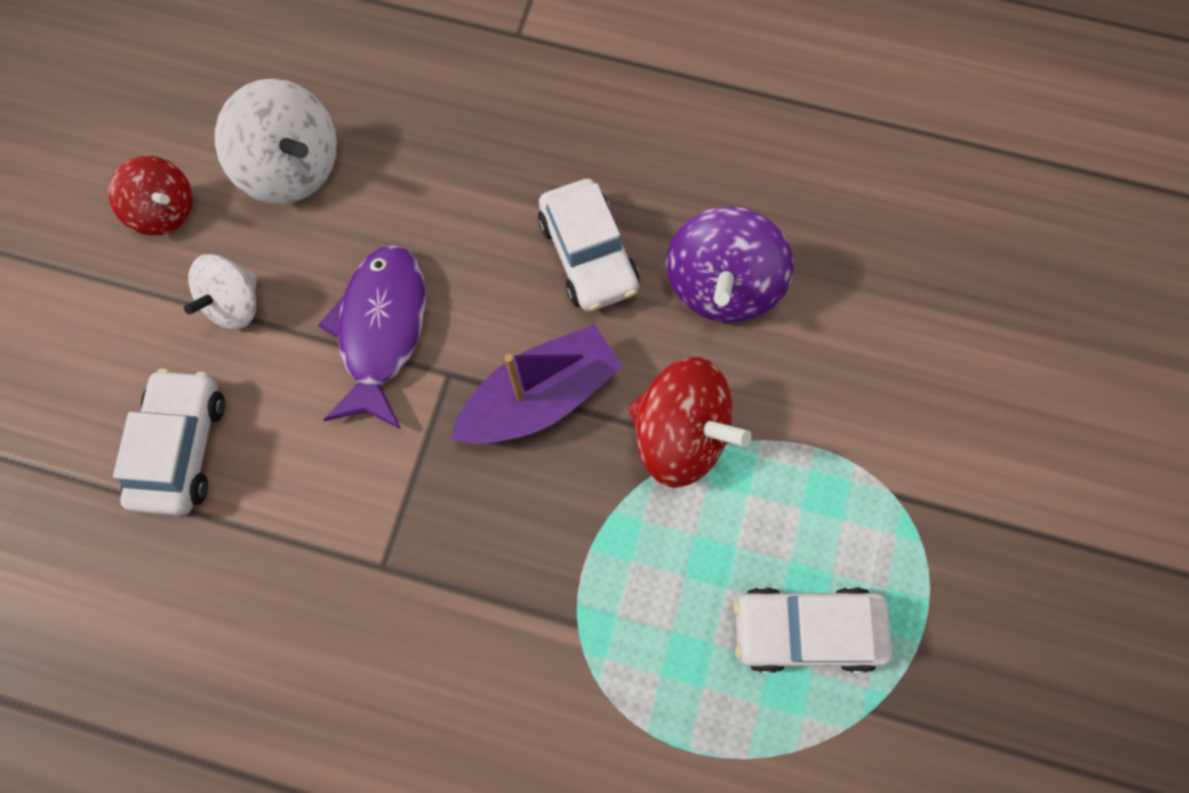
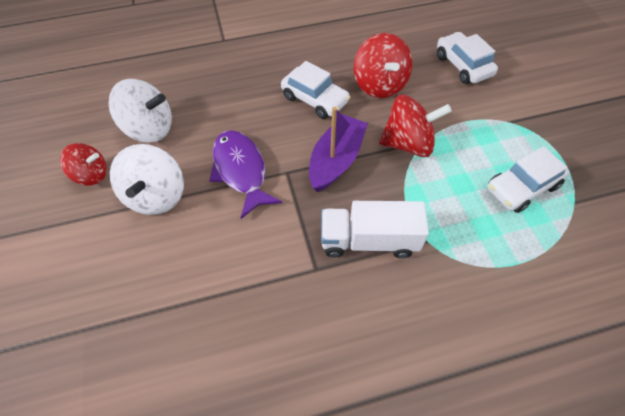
camera: 30 degrees left, 15 degrees down
(181, 447) = (169, 273): white car -> white car (463, 65)
(235, 304) = (157, 196): white spinning top -> white spinning top, size x1.54
(490, 569) = (369, 240): none -> white truck
(722, 286) = (379, 85): purple spinning top -> red spinning top

